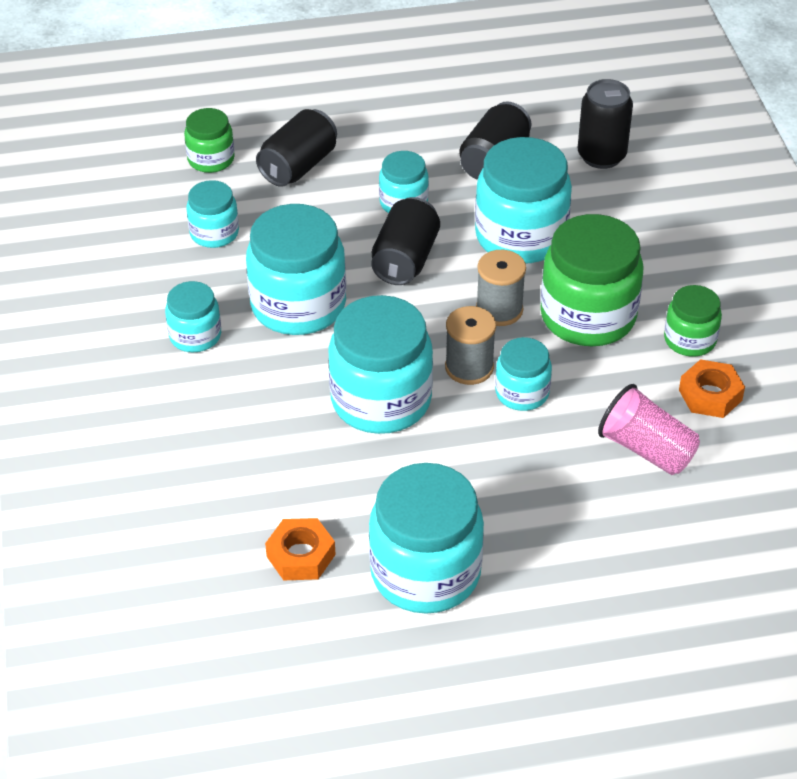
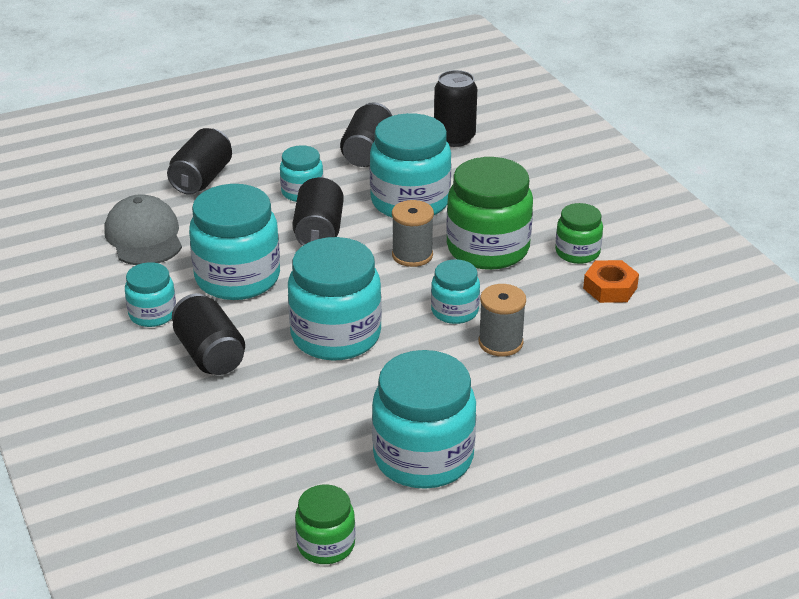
camera: 15 degrees left, 10 degrees down
(211, 159) = (123, 184): green jar -> green jar (326, 545)
(214, 233) = (144, 236): turquoise jar -> grey cap
(240, 398) = (210, 354): none -> black can
(301, 555) = (307, 464): orange nut -> none
(469, 367) = (402, 300): grey spool -> grey spool (500, 343)
(646, 449) = (574, 334): pink cup -> none

